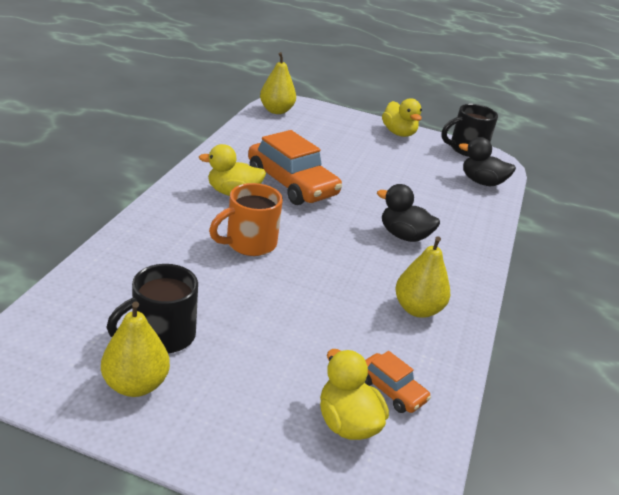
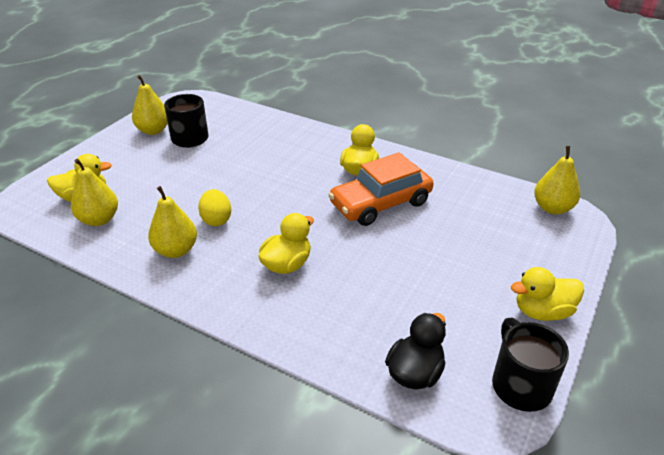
camera: 105 degrees right, 5 degrees up
(249, 244) = (282, 173): orange mug -> none
(354, 286) = (216, 220): none -> yellow egg
(391, 390) = (99, 220): orange car -> yellow pear
(404, 236) = (287, 265): black duck -> yellow duck

